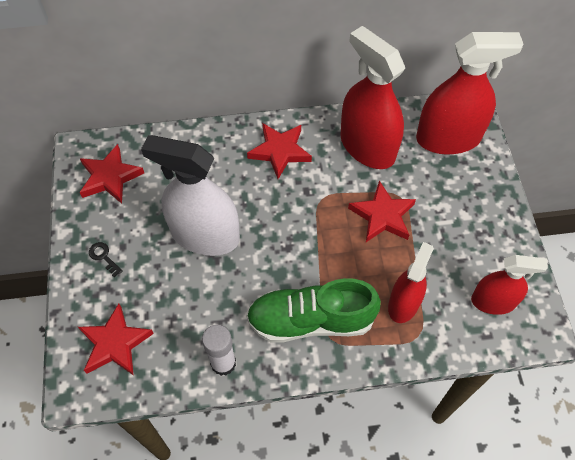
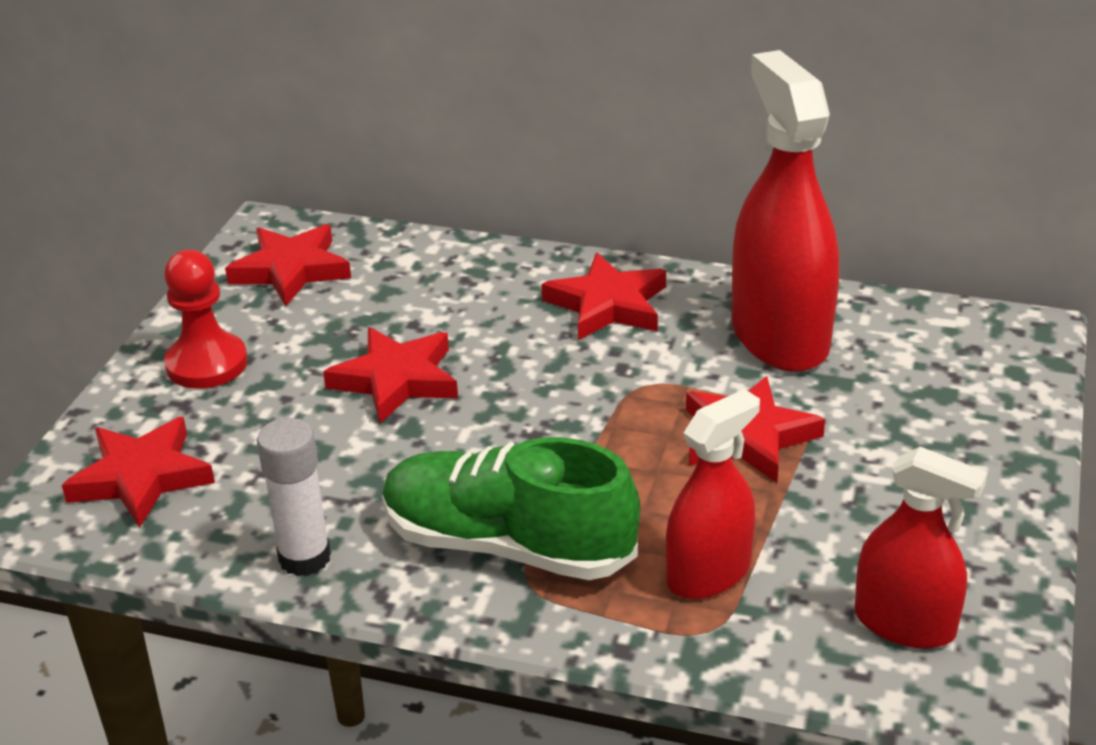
camera: 25 degrees right, 25 degrees down
(104, 257) = (207, 364): black key -> red pawn
(205, 235) = (396, 380): white spray bottle -> red star
(448, 138) = (954, 361): red spray bottle -> none

